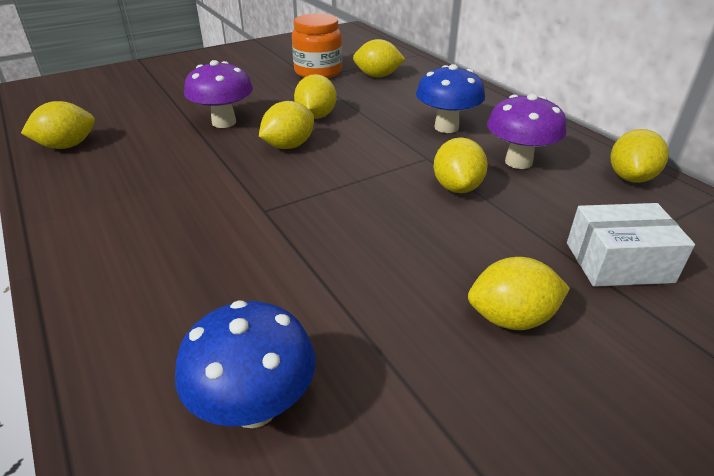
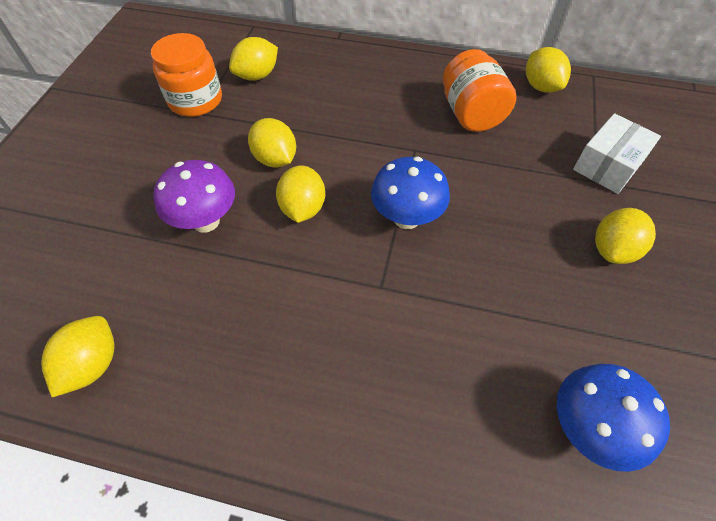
camera: 45 degrees left, 20 degrees up
(446, 127) = (387, 107): blue mushroom -> blue mushroom (406, 218)
(457, 187) = (467, 165): yellow lemon -> none
(518, 162) = (471, 114): purple mushroom -> orange jar

